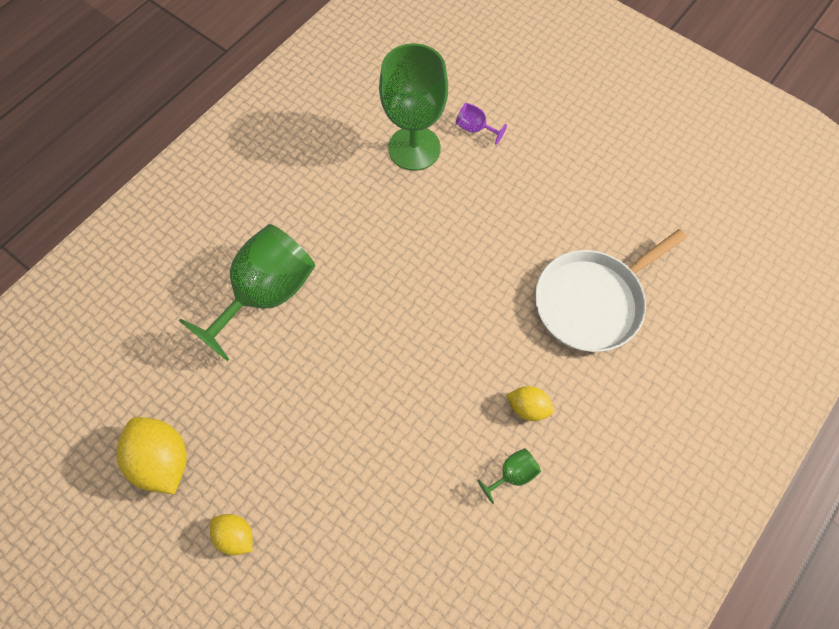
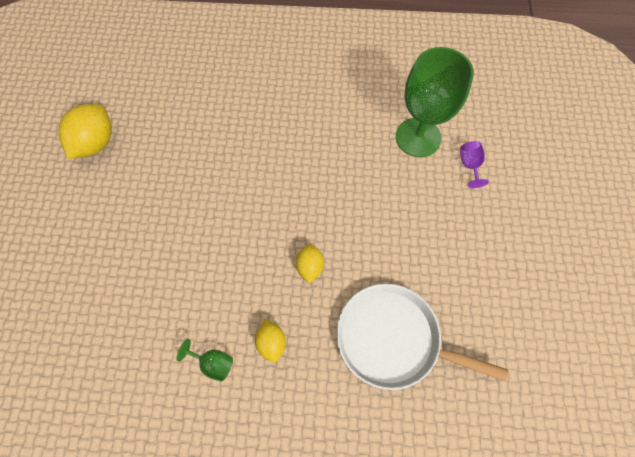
camera: 55 degrees right, 0 degrees up
(236, 535) = (71, 213): yellow lemon -> yellow lemon (310, 266)
(266, 294) = (240, 124): green goblet -> none

